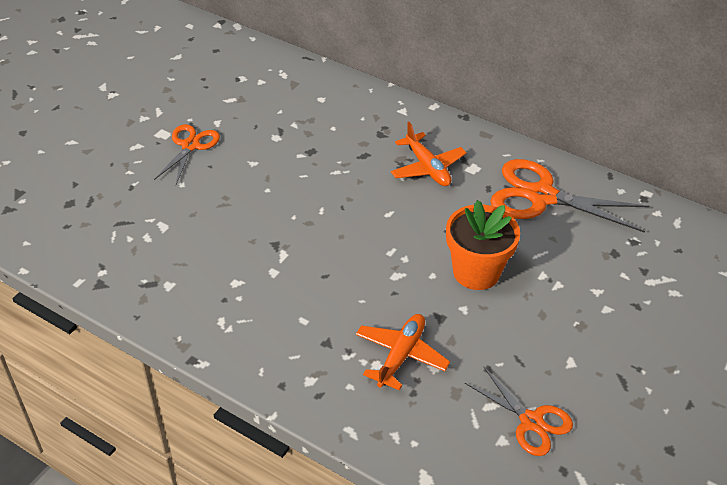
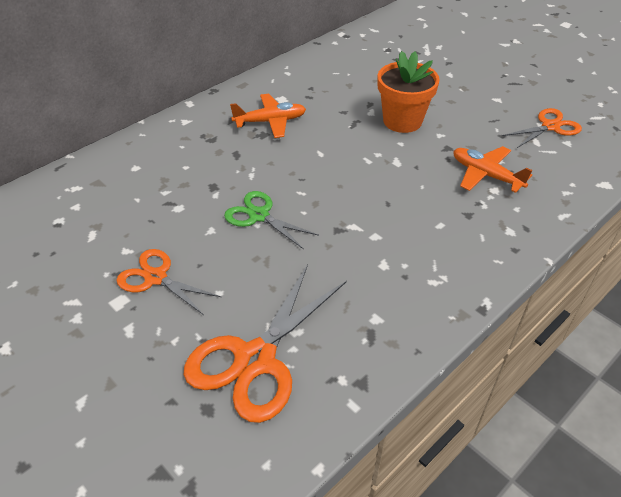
camera: 75 degrees left, 0 degrees up
(279, 188) = (259, 215): none -> green scissors
(541, 196) = (328, 75): orange scissors -> orange scissors (255, 359)

